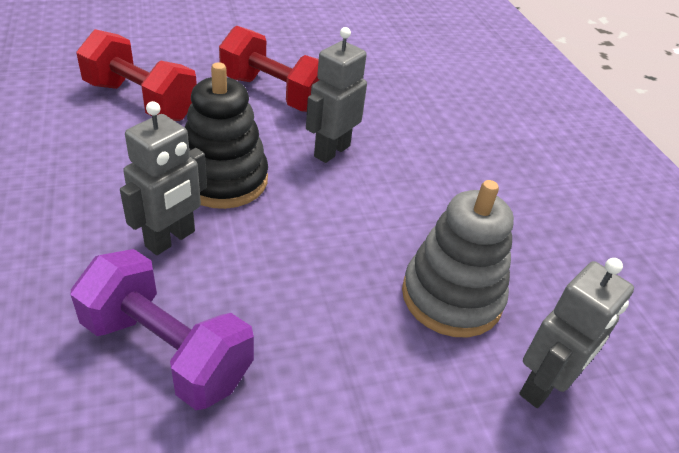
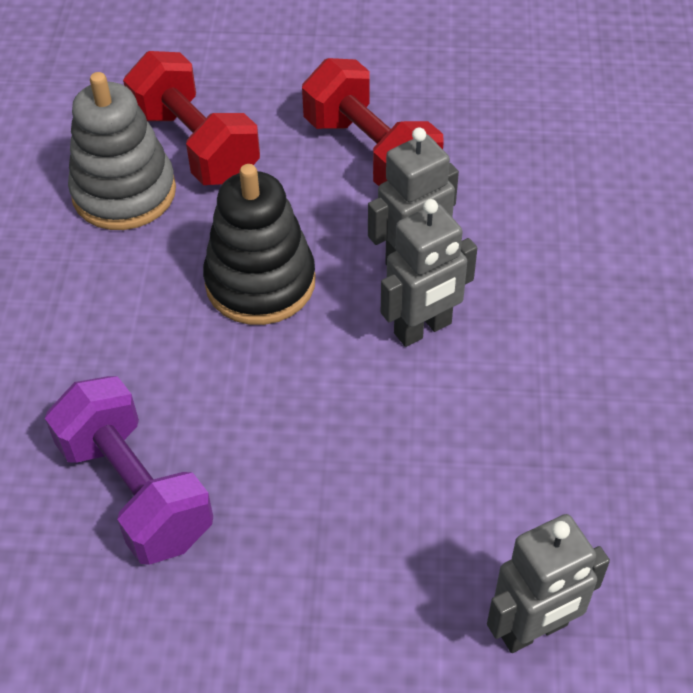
camera: 25 degrees right, 10 degrees up
(171, 239) = (176, 355): grey robot -> grey robot (423, 329)
(451, 297) = (476, 496): grey stacking toy -> grey stacking toy (124, 192)

